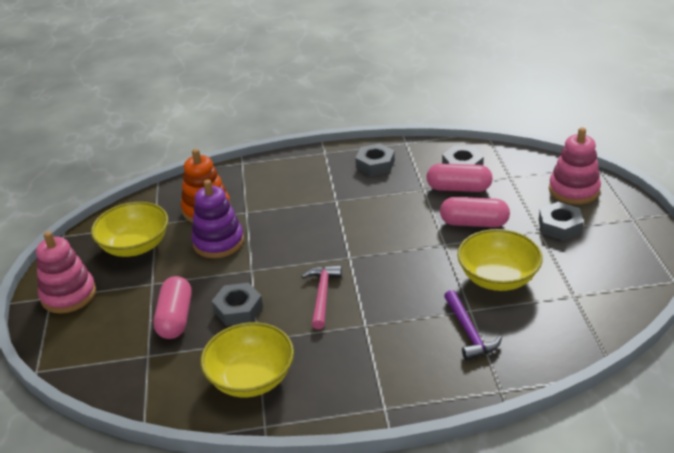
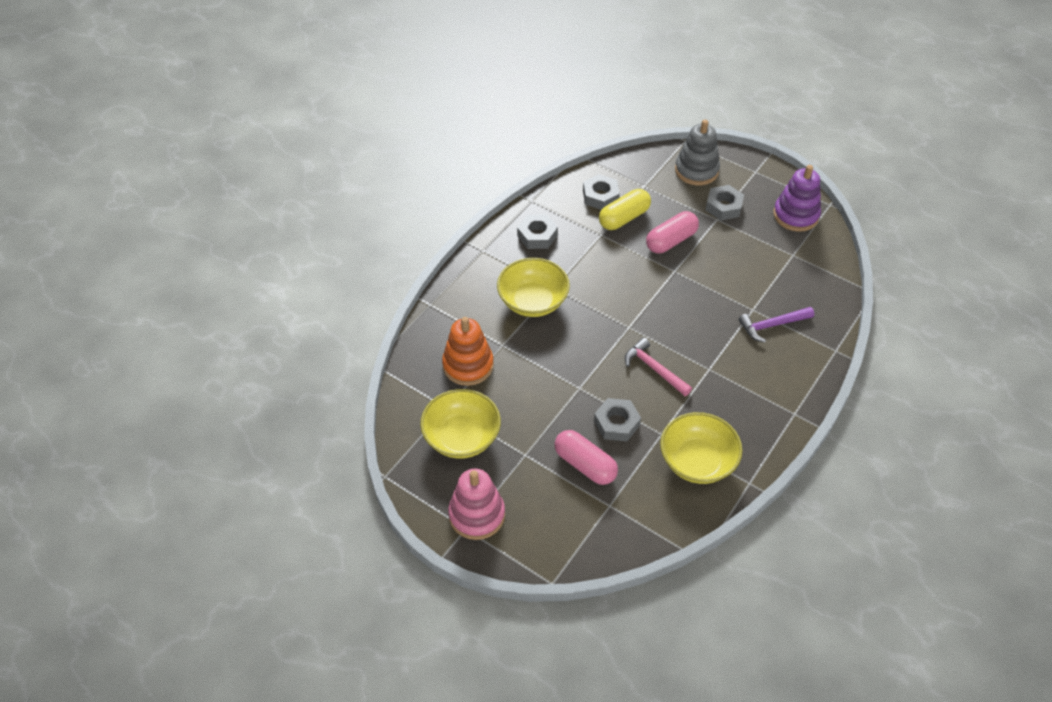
camera: 50 degrees left, 15 degrees up
(218, 242) = (521, 385): purple stacking toy -> purple stacking toy (795, 215)
(458, 188) = (624, 218): pink capsule -> yellow capsule
(469, 332) = (772, 325): purple hammer -> purple hammer turned 135 degrees clockwise
(497, 278) = (738, 273): yellow bowl -> yellow bowl (533, 301)
(573, 190) = (696, 170): pink stacking toy -> grey stacking toy

